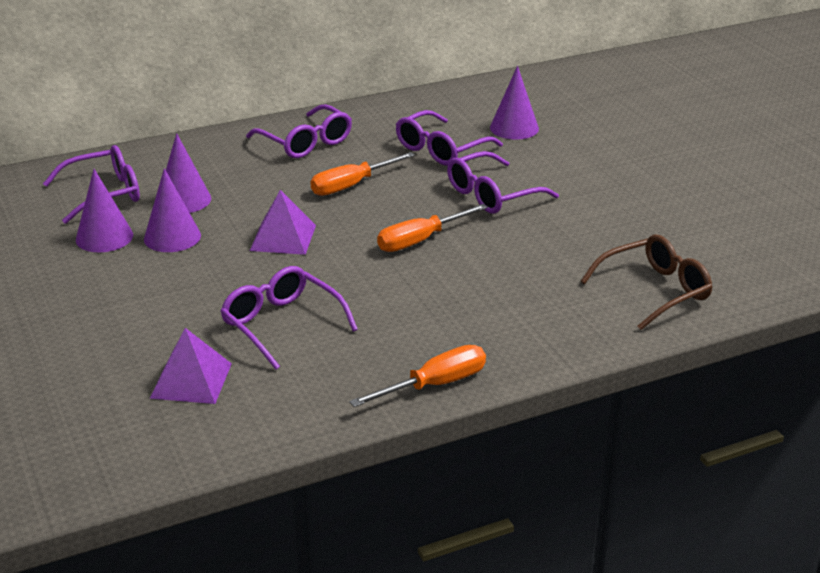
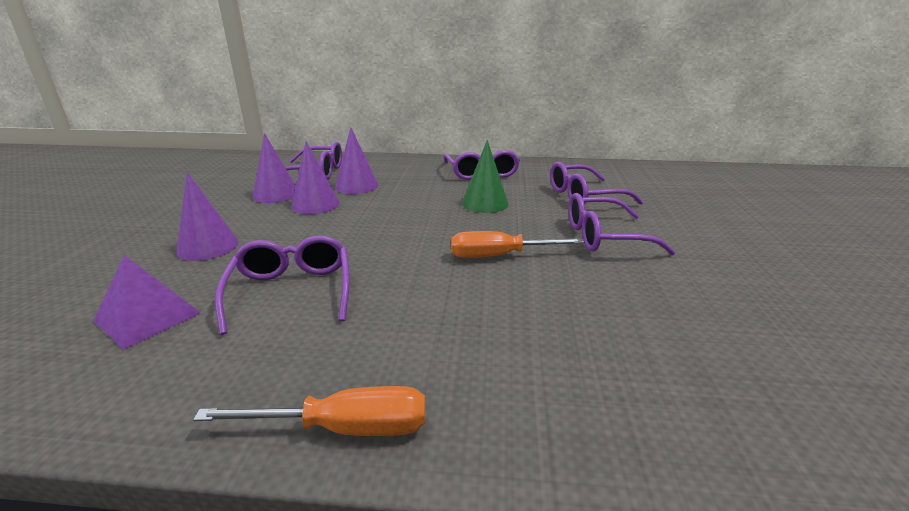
camera: 30 degrees right, 5 degrees down
(283, 238) = (389, 224): purple pyramid -> none
(351, 185) = (485, 203): orange screwdriver -> green cone
(514, 128) = (663, 195): purple cone -> purple cone (208, 247)
(655, 291) = (761, 403): brown glasses -> none

